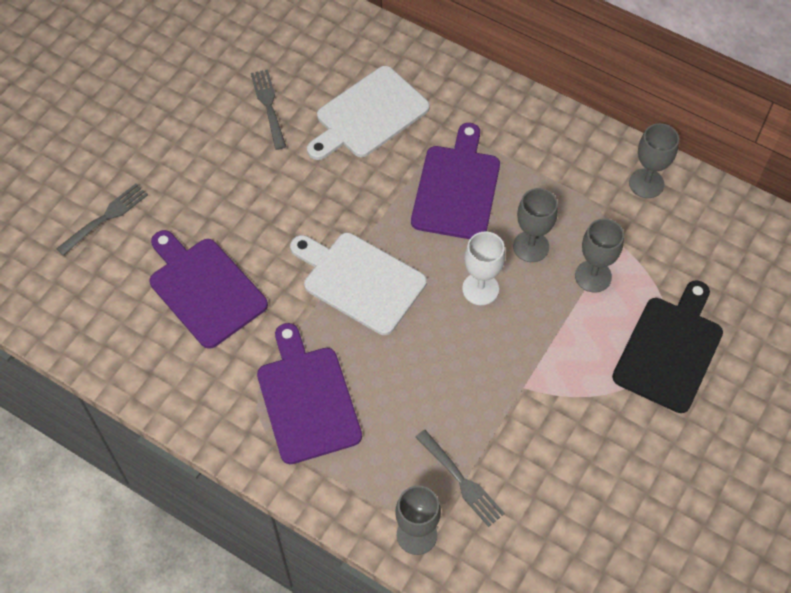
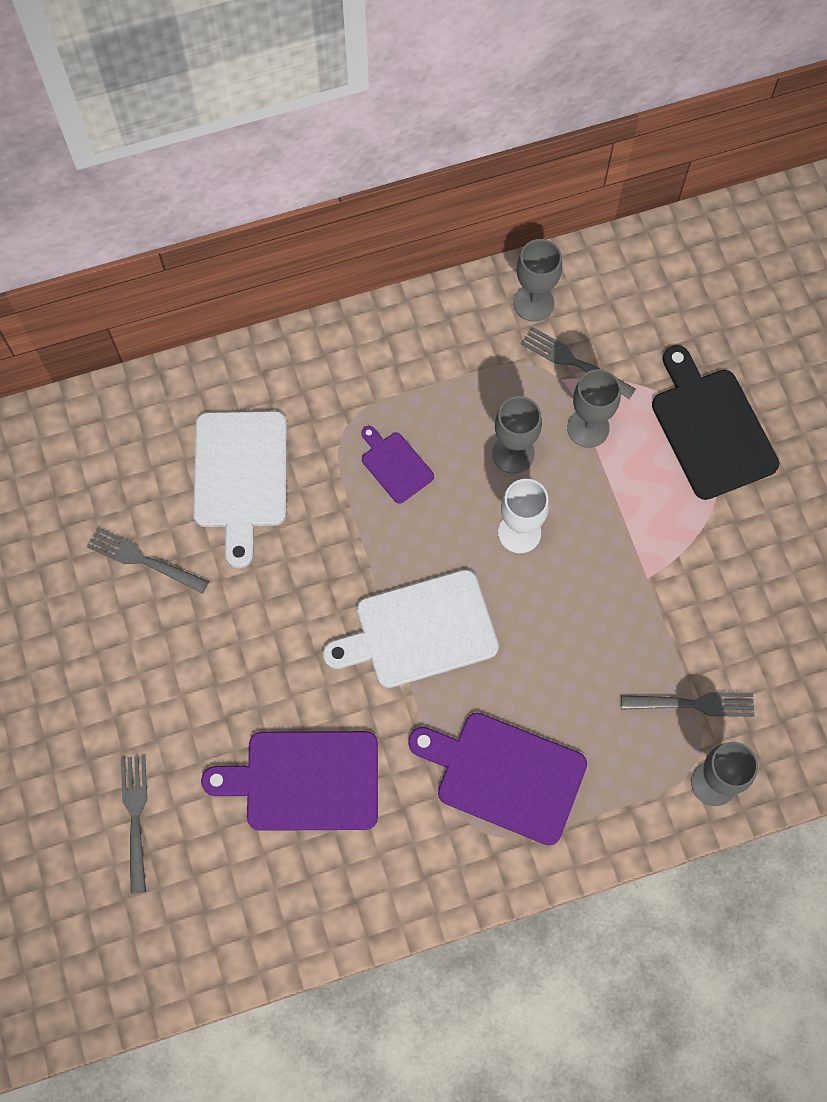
camera: 50 degrees left, 10 degrees up
(457, 188) = (395, 465): purple cutting board -> purple cutting board, size x0.53
(630, 236) = (574, 362): none -> grey fork

